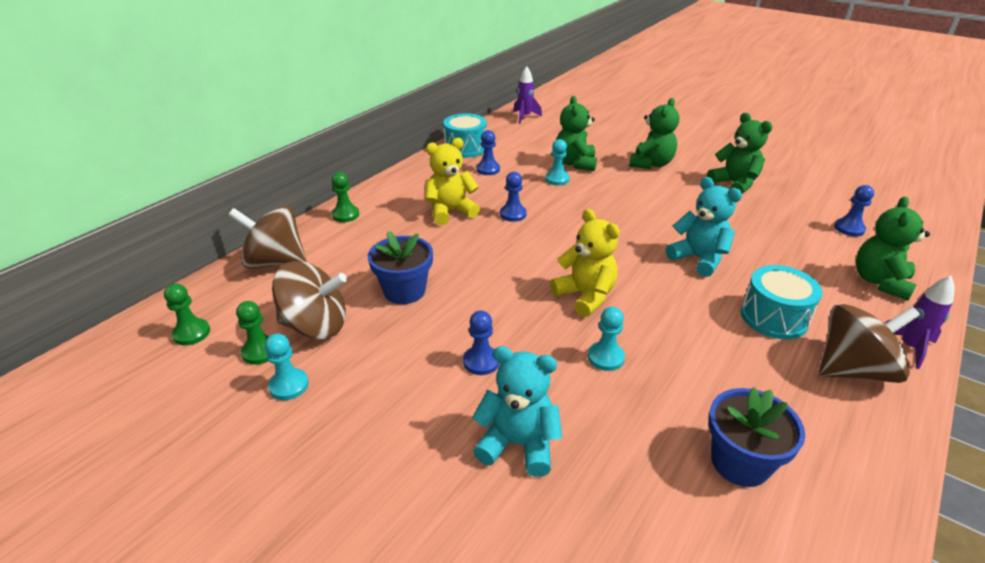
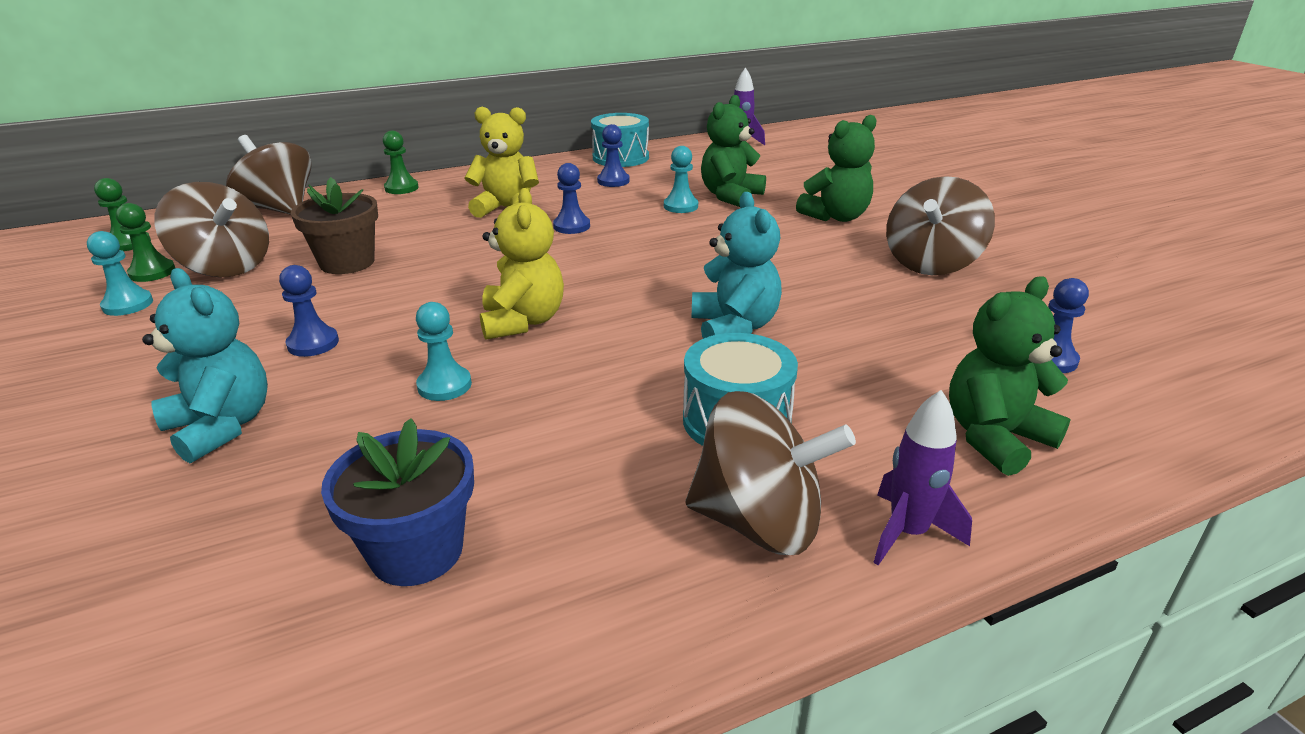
camera: 30 degrees right, 5 degrees down
(404, 291) = (347, 262): blue flower pot -> brown flower pot
(734, 184) = (931, 263): green teddy bear -> brown spinning top

